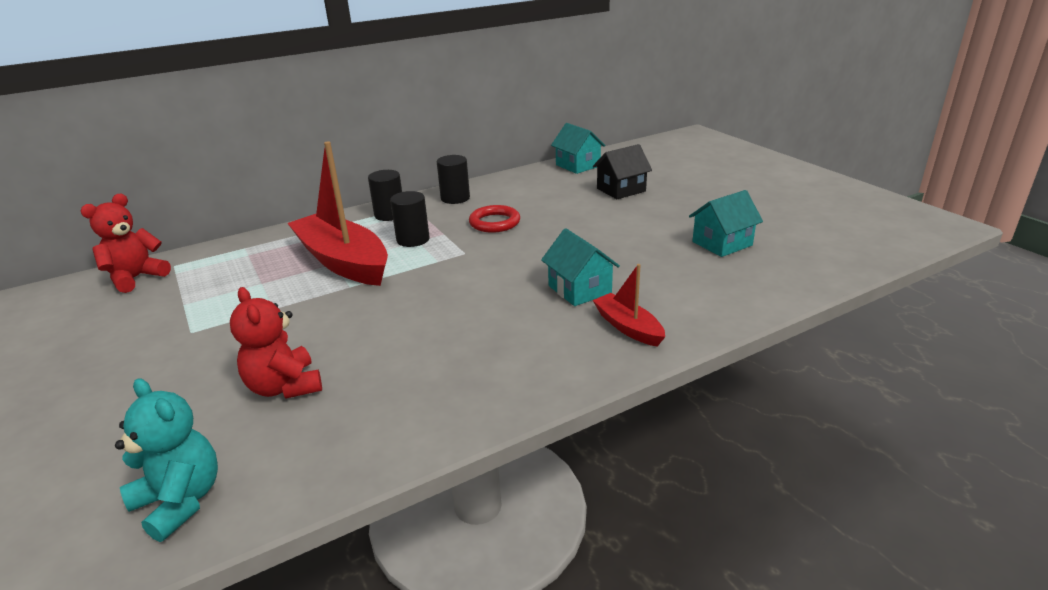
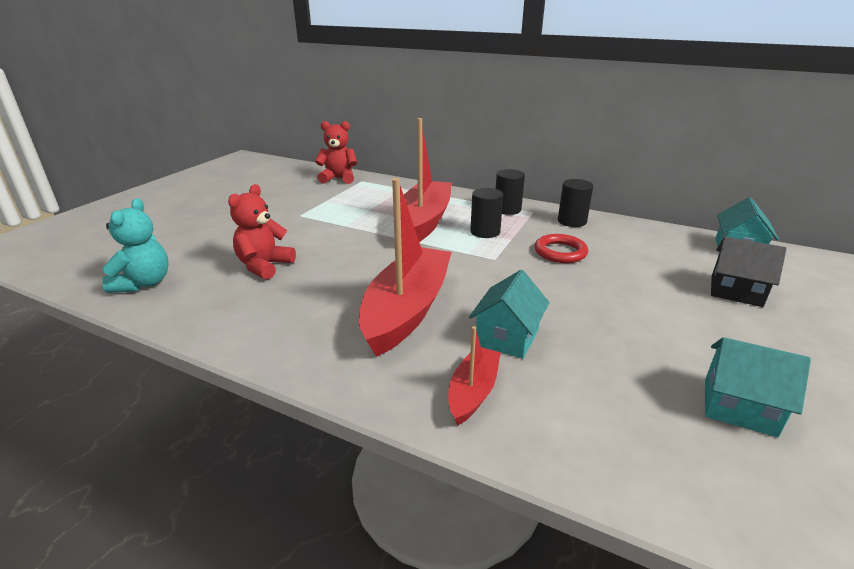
camera: 55 degrees right, 0 degrees up
(489, 321) = (407, 310): none -> red boat

